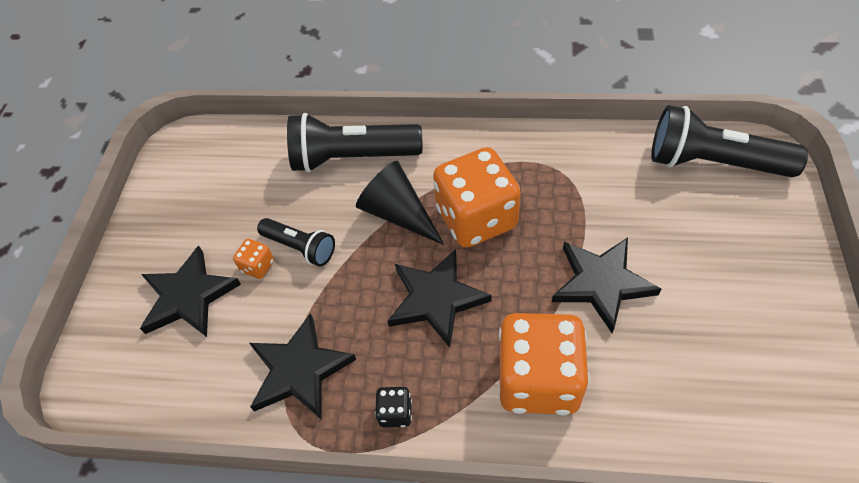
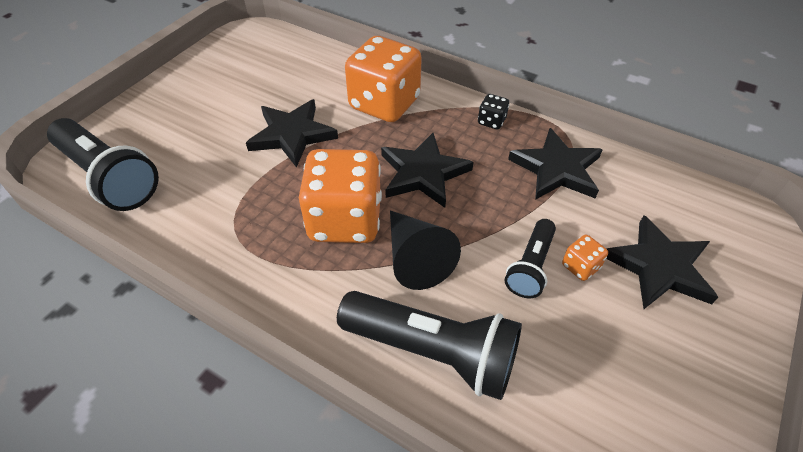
camera: 160 degrees left, 5 degrees down
(300, 247) = (530, 267): black flashlight -> black flashlight turned 120 degrees counterclockwise

